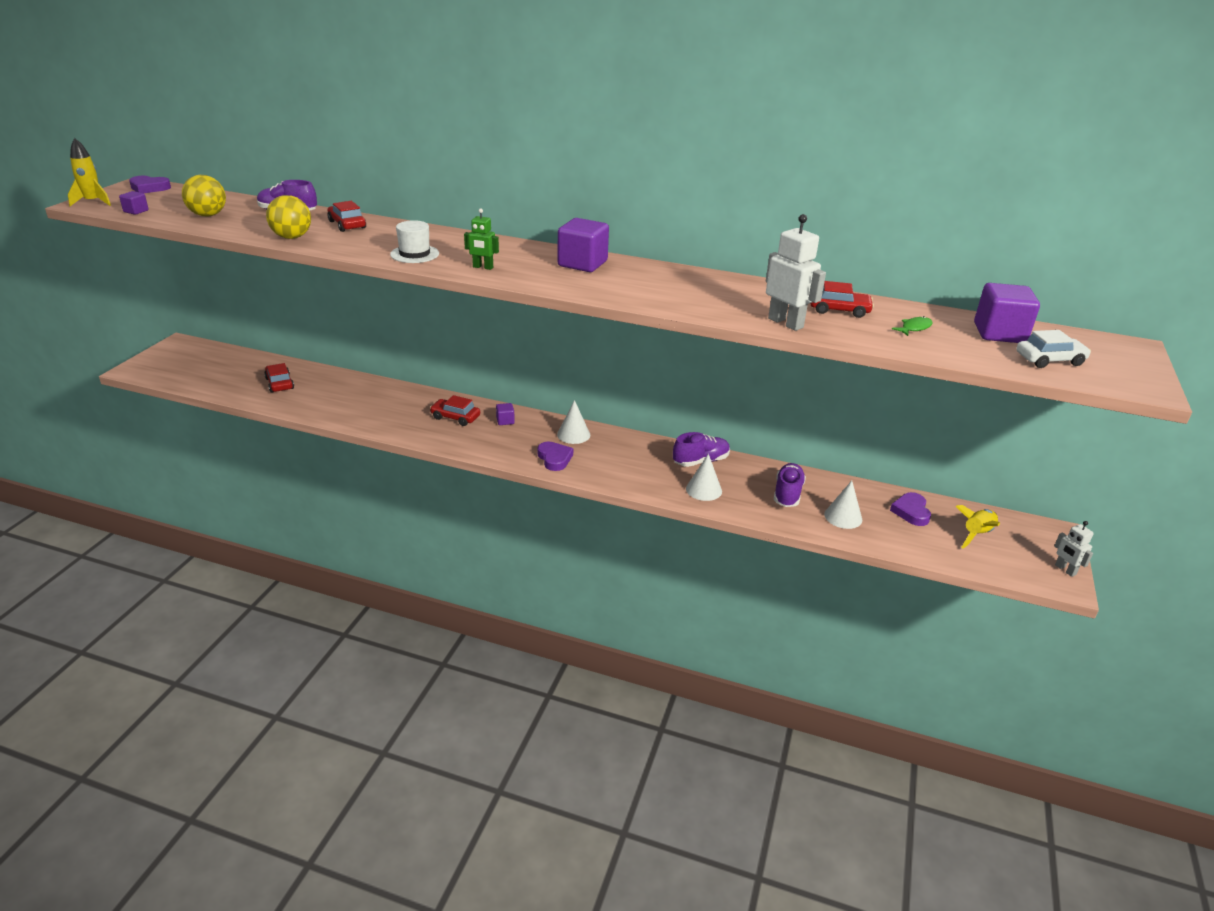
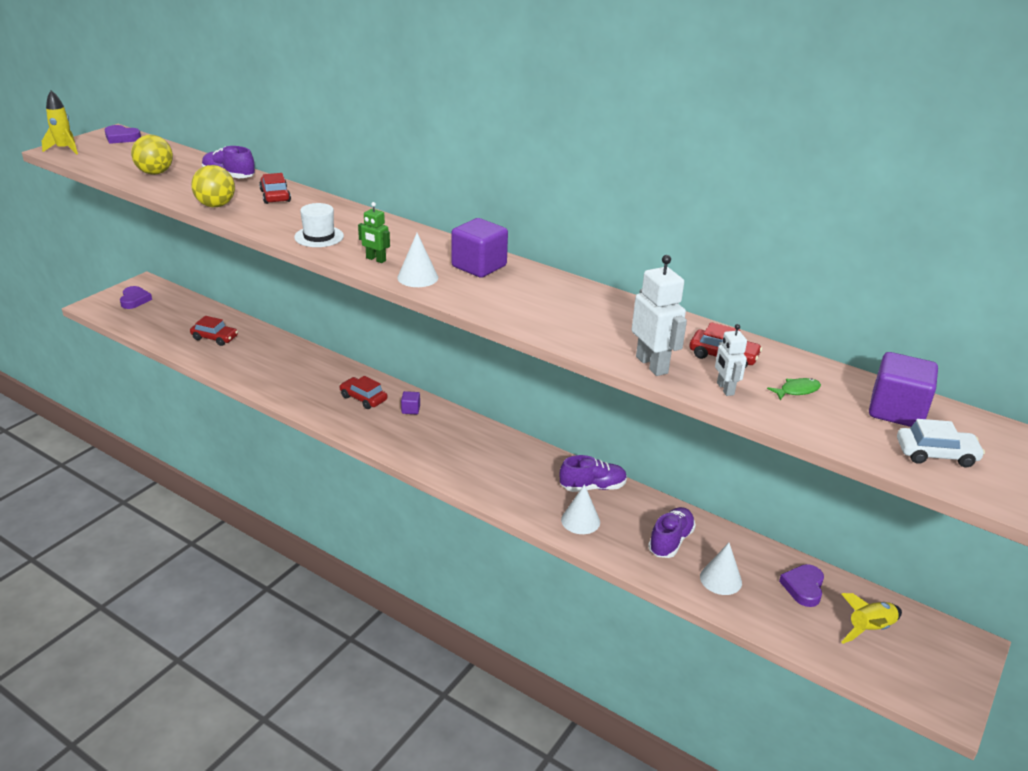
camera: 15 degrees right, 0 degrees up
(136, 211) = (95, 162): purple cube -> none
(279, 383) = (215, 338): red car -> red car turned 120 degrees clockwise
(554, 458) = (441, 459): purple heart -> purple heart (134, 300)
(573, 434) = (472, 435): white cone -> white cone (417, 277)
(1065, 570) = (958, 693): white robot -> white robot (725, 389)

